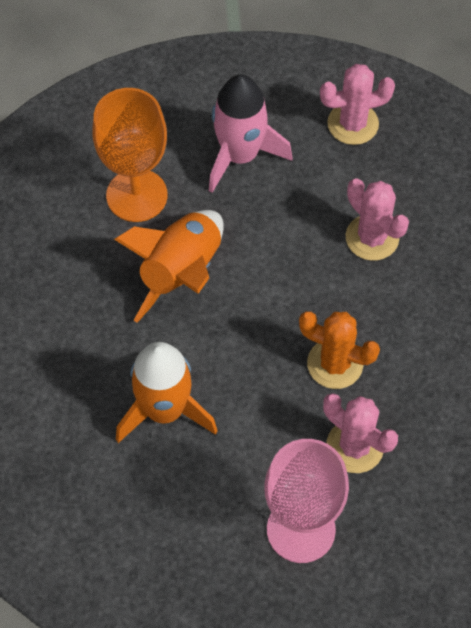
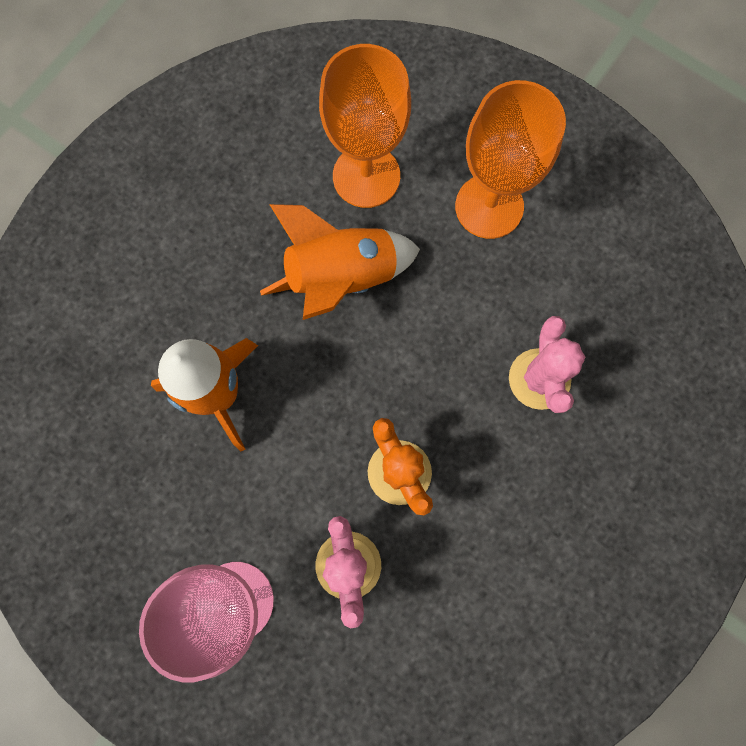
camera: 40 degrees right, 15 degrees up
(240, 155) = (489, 206): pink rocket -> orange goblet
(353, 124) = (619, 254): pink cactus -> none

